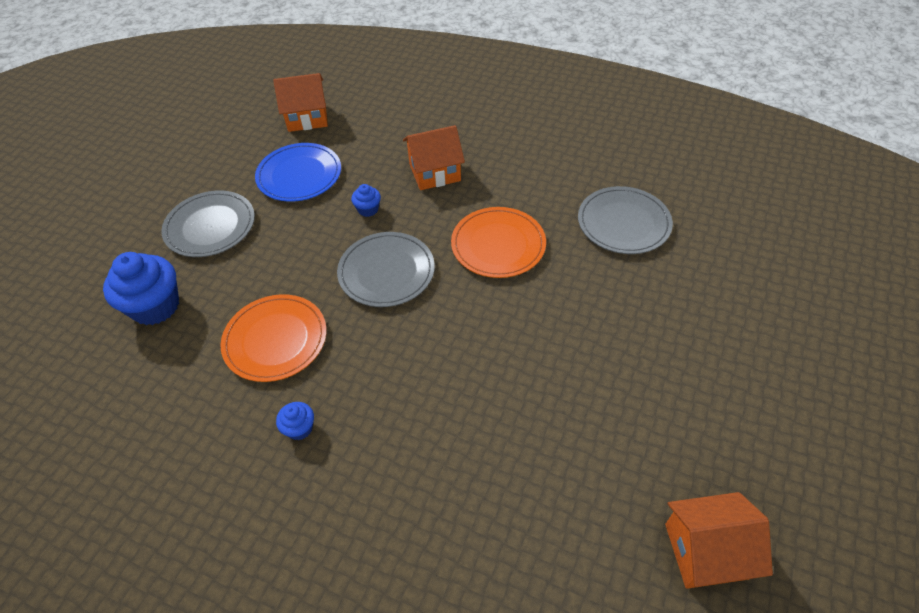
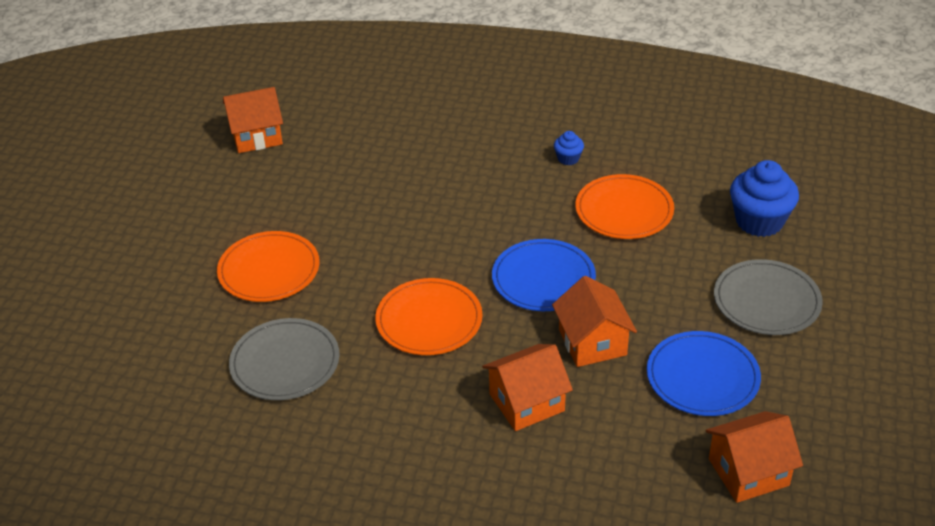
camera: 170 degrees right, 10 degrees down
(368, 209) = (592, 342): blue cupcake -> orange house
(386, 272) = (543, 279): grey plate -> blue plate
(652, 317) = (269, 270): none -> orange plate

